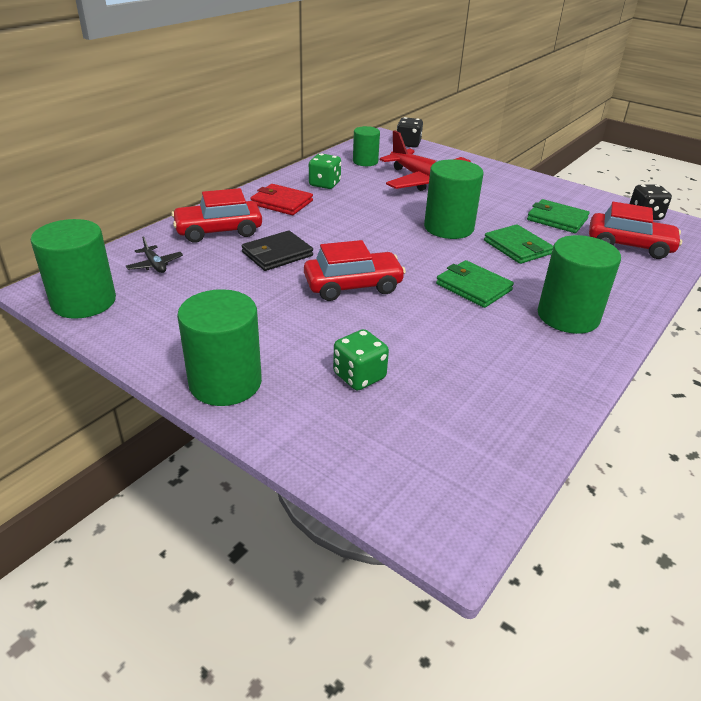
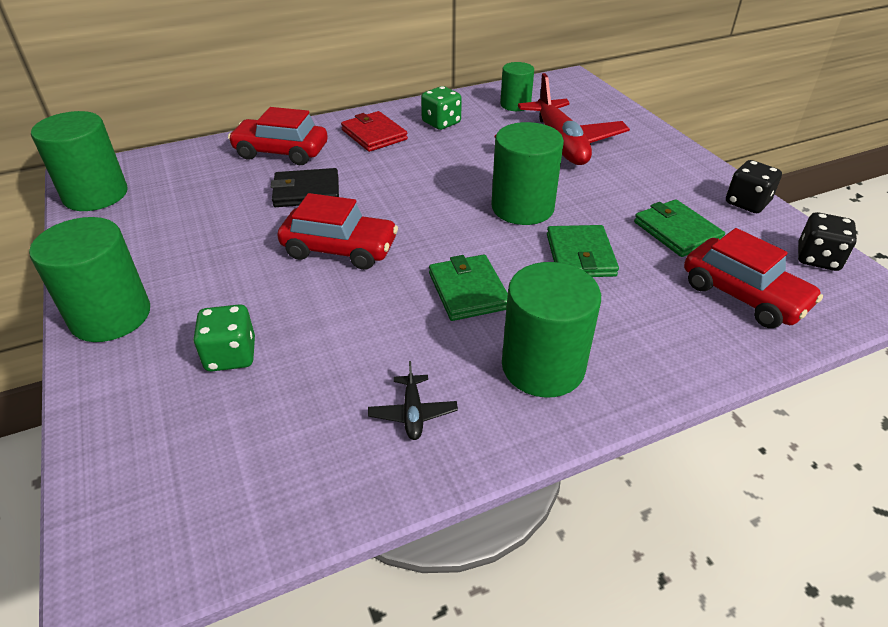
camera: 30 degrees right, 5 degrees up
(155, 265) = (188, 174): black plane -> black plane (413, 413)
(408, 144) = (590, 92): black dice -> black dice (747, 203)

